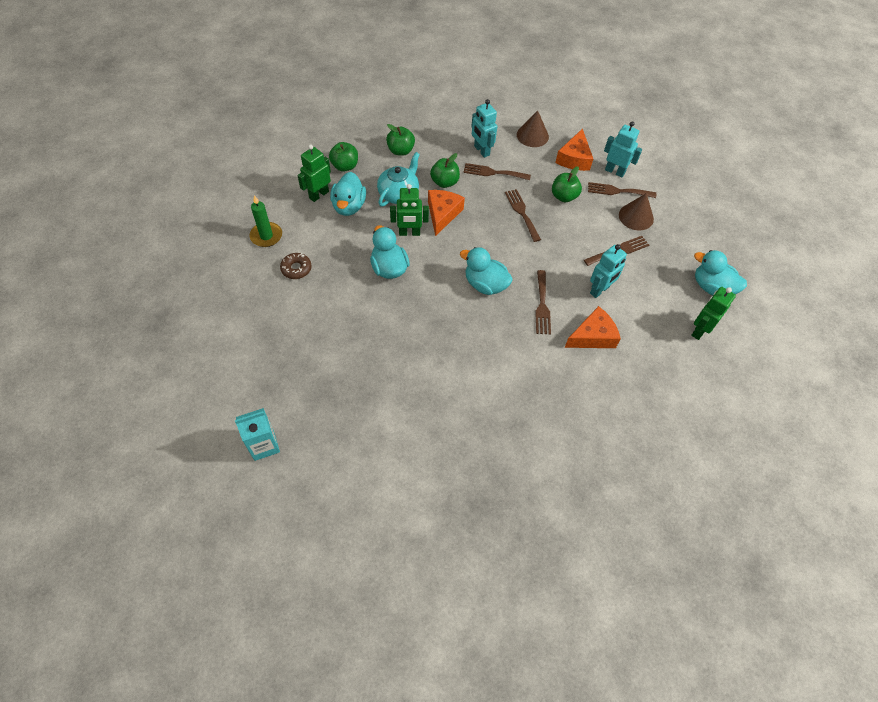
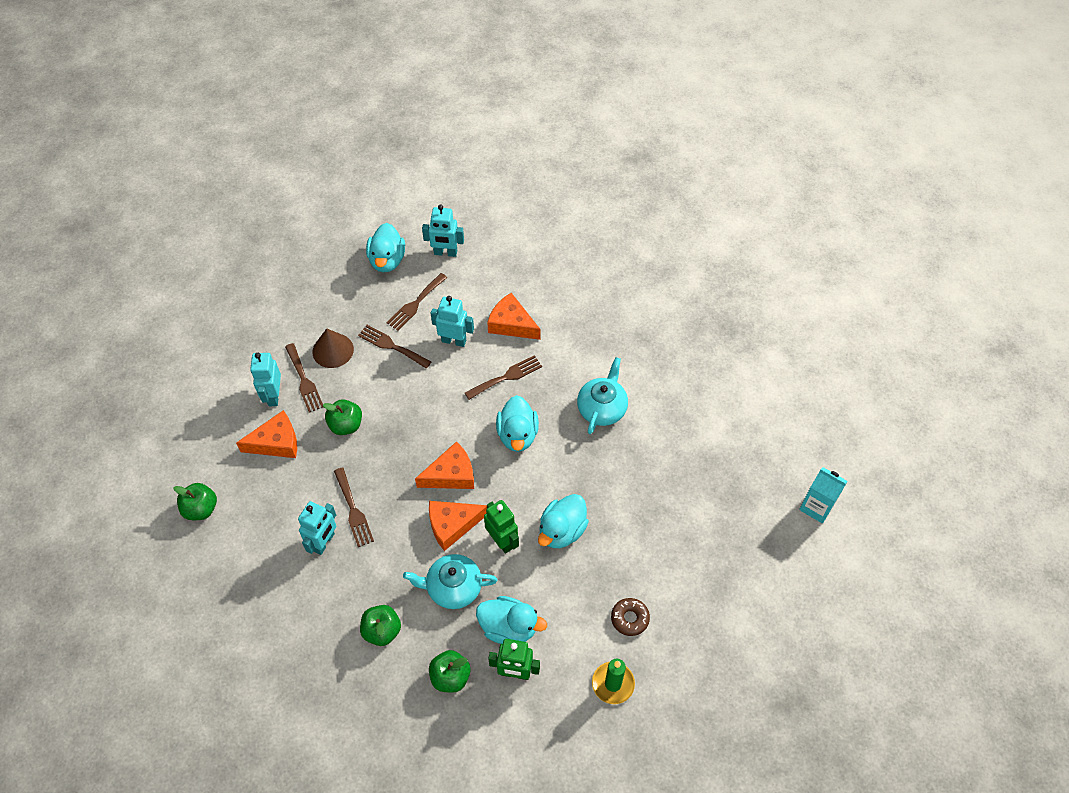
camera: 120 degrees left, 0 degrees up
(349, 206) = (509, 627): turquoise duck -> turquoise duck turned 45 degrees clockwise
(444, 182) = (403, 551): green apple -> green apple (201, 509)
(468, 351) = (602, 408): none -> turquoise teapot
(481, 232) = (451, 474): none -> orange cheese
(522, 213) = (397, 451): brown fork -> brown fork (415, 304)
(532, 135) = (262, 502): brown cone -> none
(699, 330) = (445, 253): green robot -> turquoise robot

